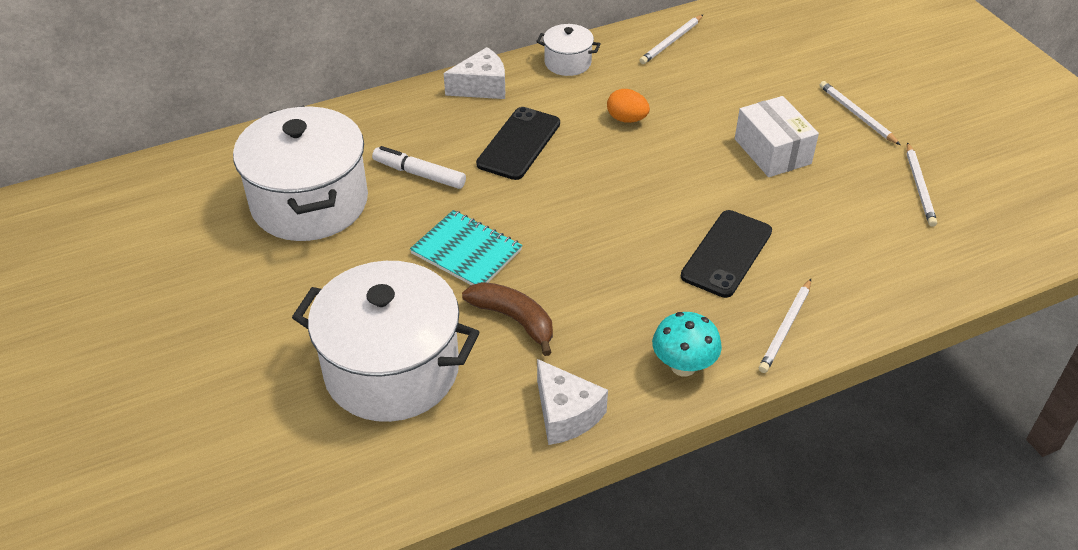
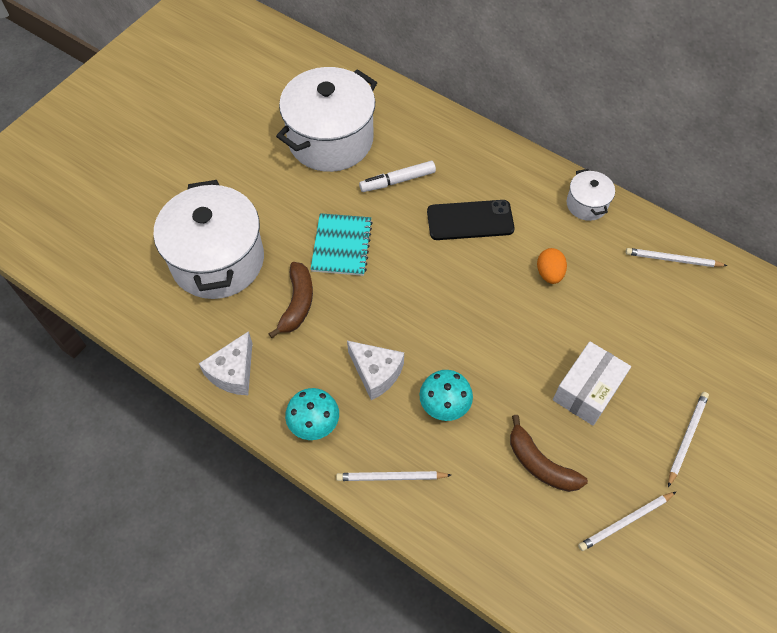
camera: 60 degrees right, 15 degrees up
(419, 174) = (397, 181): white marker -> white marker turned 105 degrees counterclockwise
(482, 87) = (515, 167): white cheese -> white cheese (376, 373)
(727, 254) = (444, 406): black phone -> turquoise mushroom
(831, 214) = (540, 464): none -> brown banana

